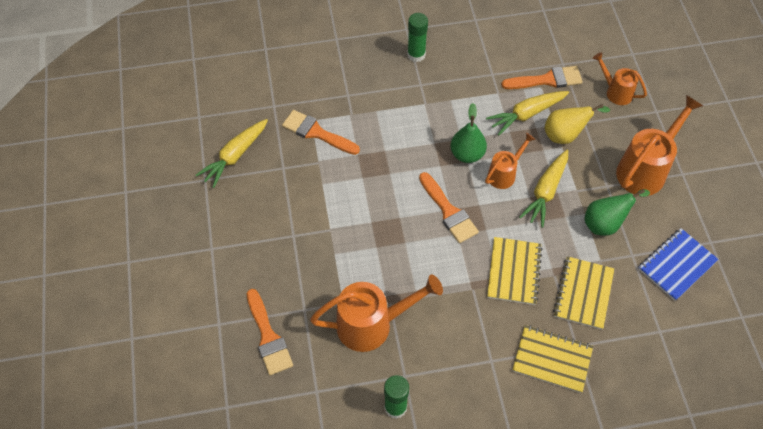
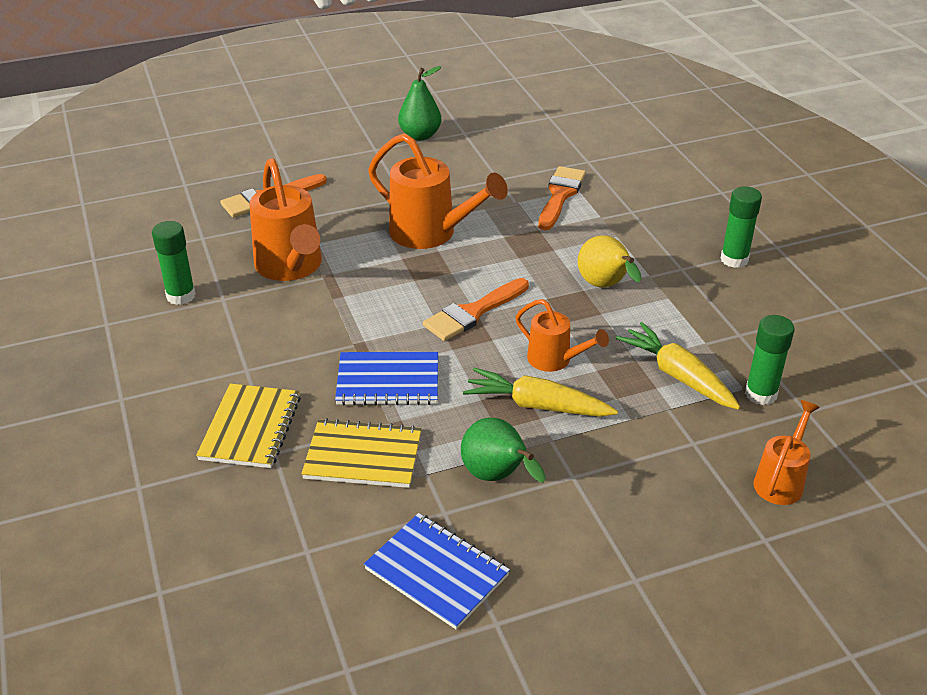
camera: 80 degrees right, 20 degrees down
(235, 156) = (503, 146): yellow carrot -> none
(467, 154) = (576, 321): green pear -> green pear (420, 135)
(514, 271) = (388, 381): yellow notebook -> blue notebook
(547, 80) = (760, 394): orange brush -> green glue stick
(565, 135) = (656, 422): yellow pear -> yellow pear (605, 286)
(645, 169) = (625, 526): orange watering can -> orange watering can (431, 233)

